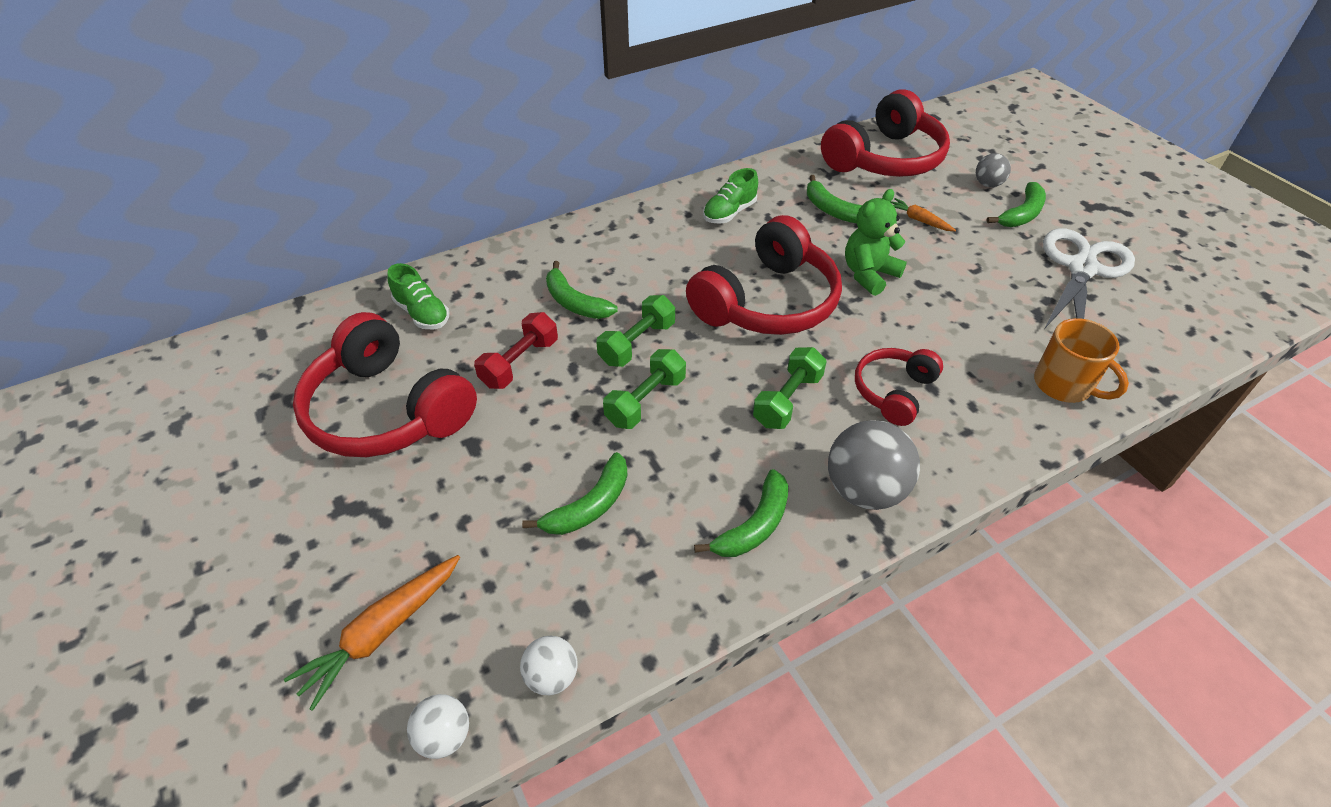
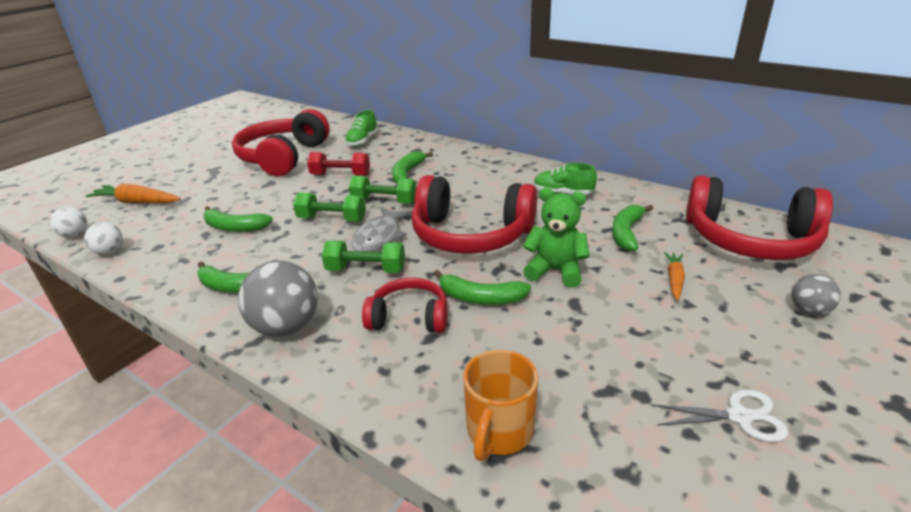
camera: 65 degrees right, 15 degrees down
(723, 371) = (379, 237): none -> grey fish
(1021, 214) = (786, 346): green banana -> green banana (480, 298)
(1082, 269) = (739, 416): white scissors -> white scissors, size x0.53

